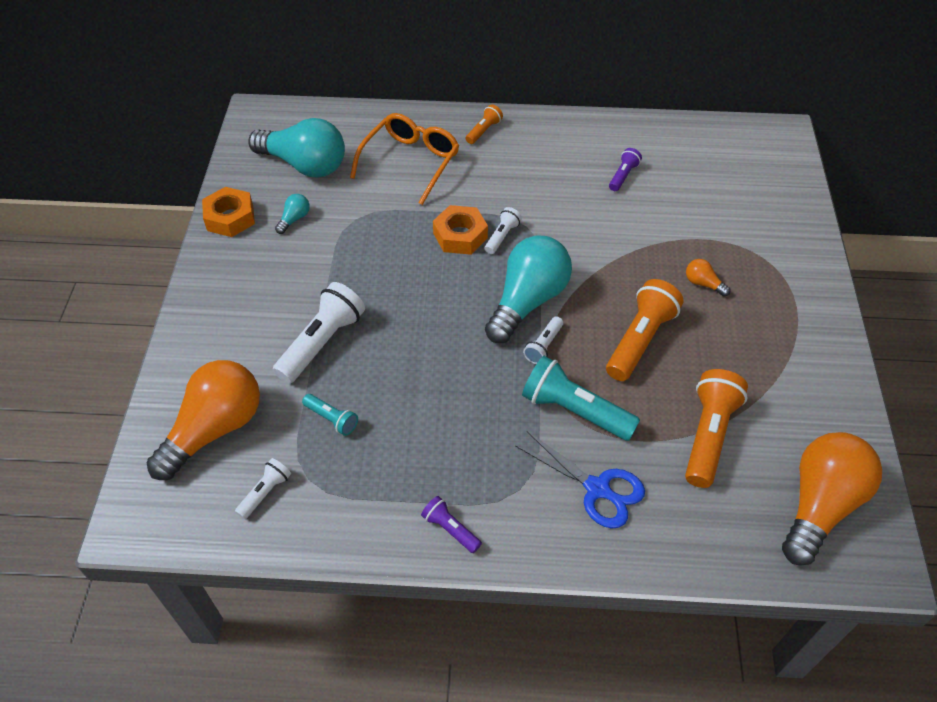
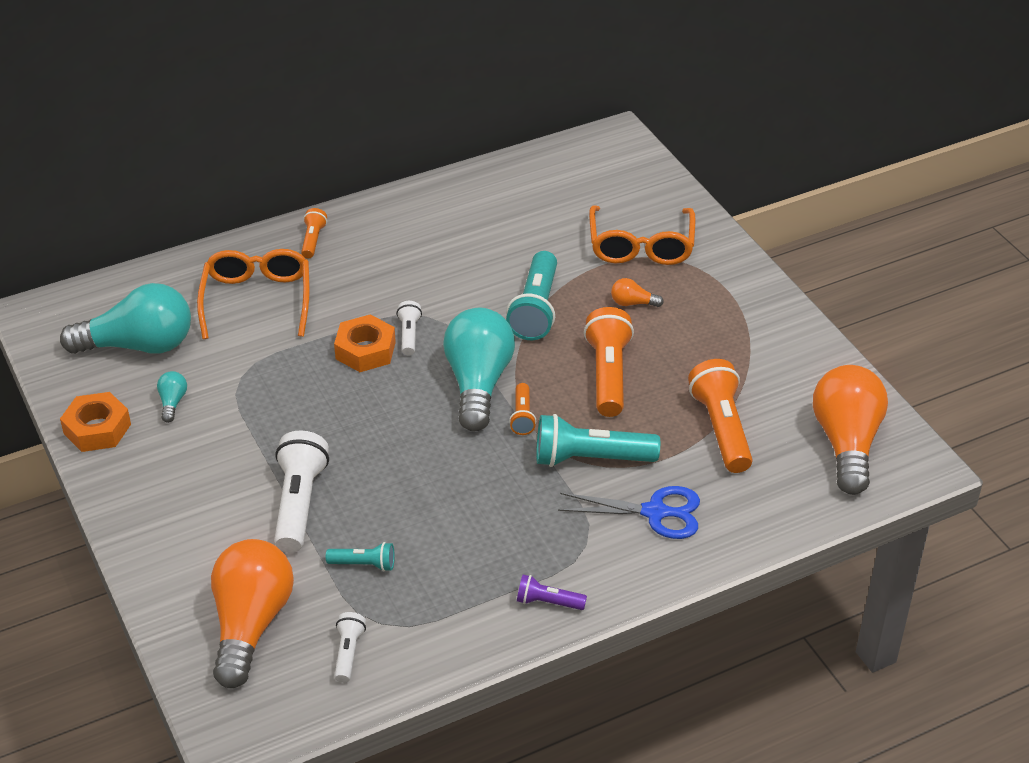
camera: 30 degrees left, 10 degrees down
(543, 346) = (522, 417): white flashlight -> orange flashlight
(617, 256) = (535, 309): none -> turquoise flashlight
(623, 175) = (489, 232): purple flashlight -> none
(743, 236) = (641, 246): none -> orange glasses

